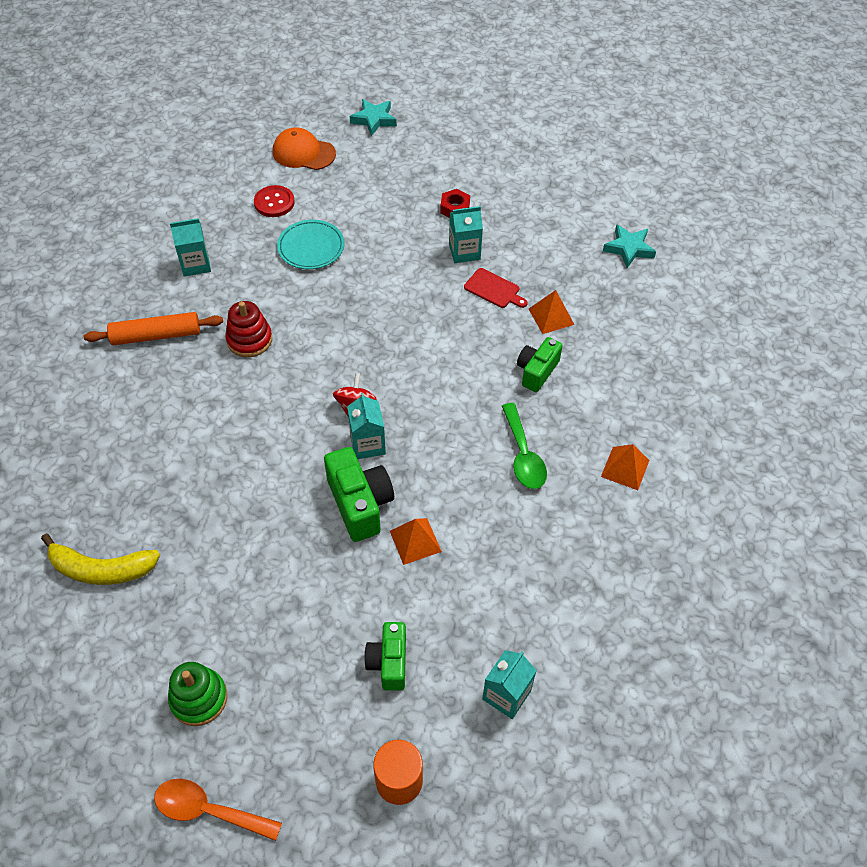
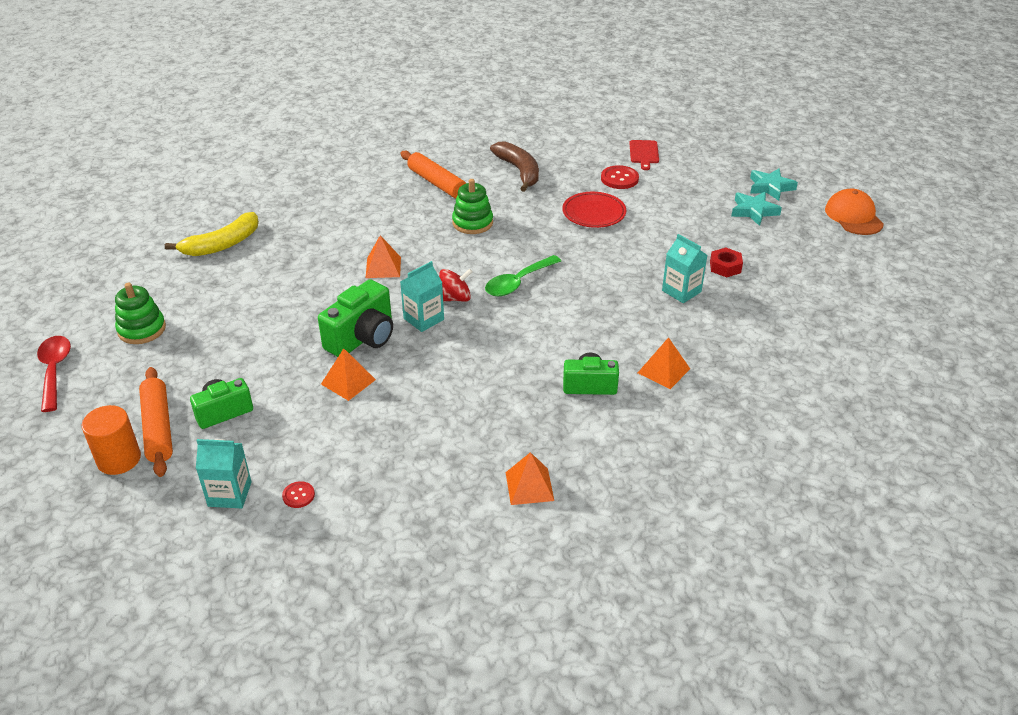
camera: 60 degrees right, 15 degrees down
(101, 569) = (222, 244): yellow banana -> yellow banana turned 105 degrees counterclockwise
(195, 264) = (519, 171): turquoise carton -> brown banana
(208, 810) = (54, 371): orange spoon -> red spoon
(249, 340) = (472, 223): red stacking toy -> green stacking toy
(262, 441) = (383, 267): none -> orange pyramid
(303, 153) = (688, 170): orange cap -> orange cap (853, 216)
(311, 247) = (594, 213): turquoise plate -> red plate
(374, 729) = (158, 428): none -> orange rolling pin
(494, 289) = (657, 324): red cutting board -> red cutting board (644, 153)
(523, 455) = (487, 412): green spoon -> green spoon (518, 282)
(540, 639) = (298, 495): none -> red button
(629, 249) = (808, 391): turquoise star -> turquoise star (753, 211)

